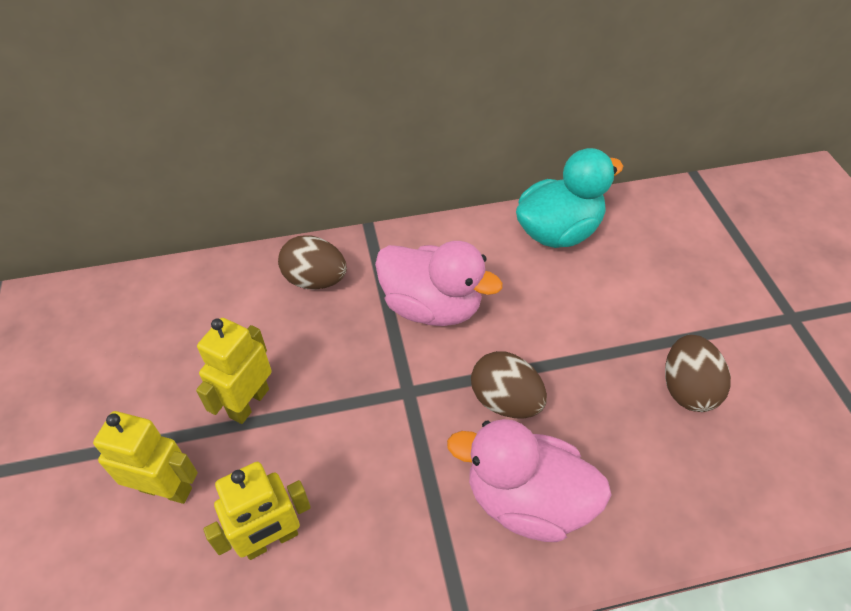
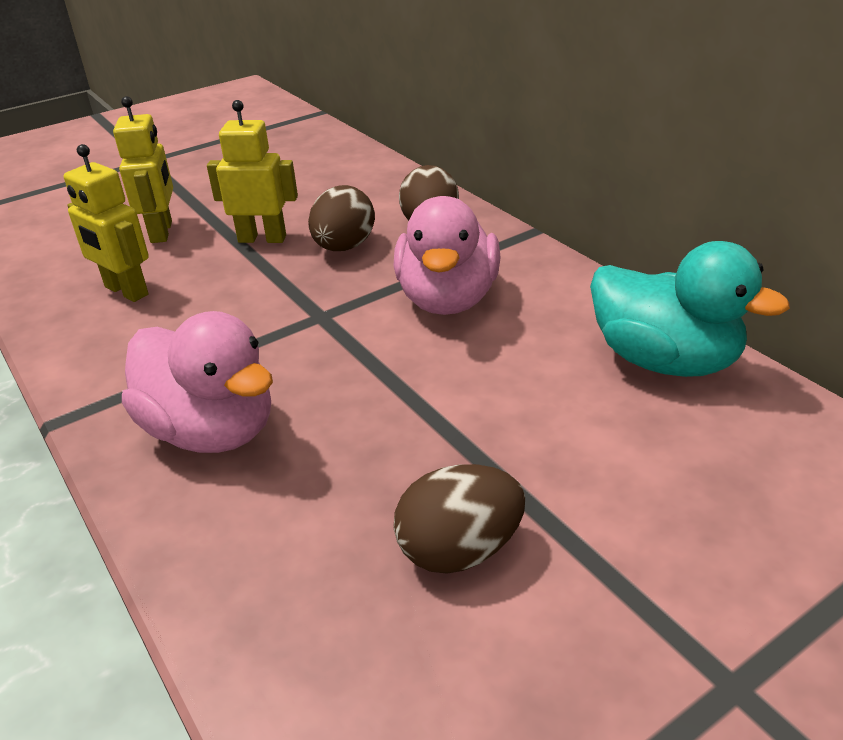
camera: 70 degrees right, 15 degrees down
(505, 401) = (343, 383): brown egg -> brown egg (344, 247)
(526, 500) = (211, 431): pink duck -> pink duck turned 135 degrees clockwise

